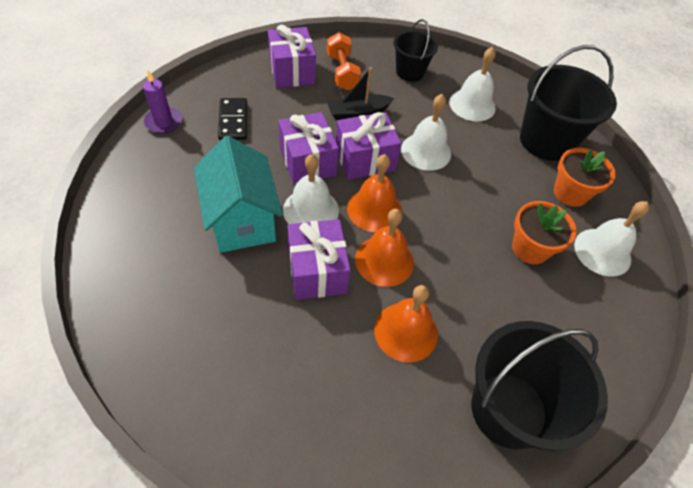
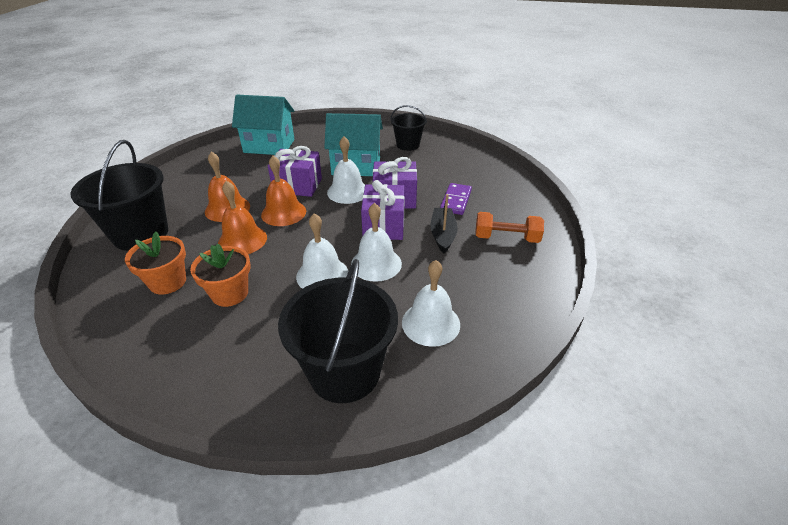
camera: 115 degrees right, 15 degrees down
(163, 122) = (460, 149): purple candle -> none
(204, 371) = (269, 146): none -> turquoise house
(233, 121) = (452, 174): black domino -> none
(292, 72) = (510, 209): purple gift -> none
(292, 111) = (455, 201): none -> purple domino
(374, 209) = (330, 219): orange bell -> orange bell (242, 240)
(410, 72) = (500, 287): black bucket -> black bucket (408, 145)
(570, 193) = (261, 356): orange flower pot -> orange flower pot (168, 282)
(602, 252) = (182, 347): white bell -> white bell (322, 275)

